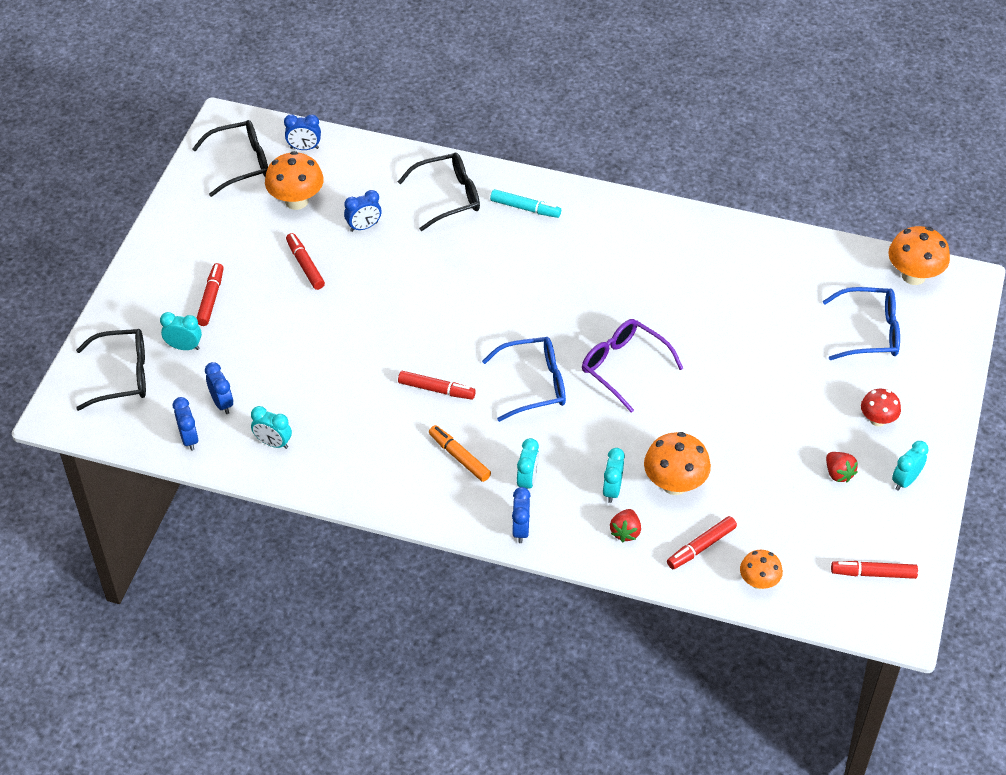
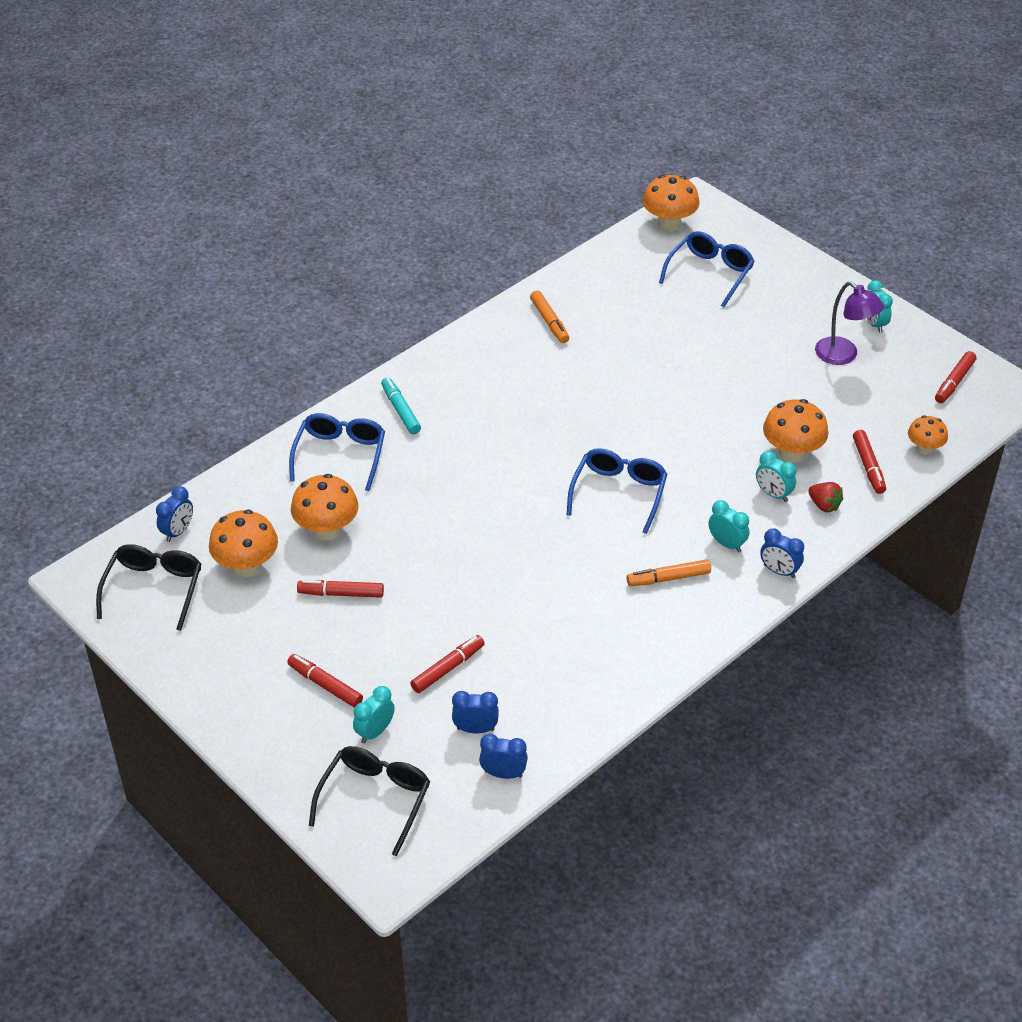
camera: 60 degrees left, 5 degrees down
(273, 443) = (556, 708): turquoise clock -> none
(364, 227) = (327, 530): blue clock -> orange mushroom
(436, 389) = (576, 561): red marker -> red marker (448, 668)
(448, 197) = (340, 455): black glasses -> blue glasses
(525, 208) = (400, 410): turquoise marker -> turquoise marker turned 75 degrees counterclockwise
(623, 367) = (640, 428): purple glasses -> none
(708, 251) = (549, 321): none -> orange marker
(838, 473) = (843, 356): red strawberry -> purple lamp
(877, 420) = (803, 310): red mushroom -> none

